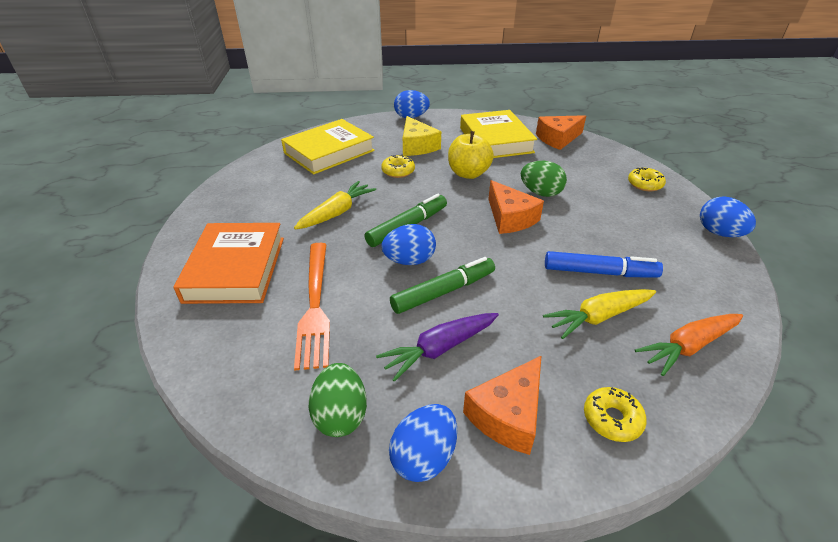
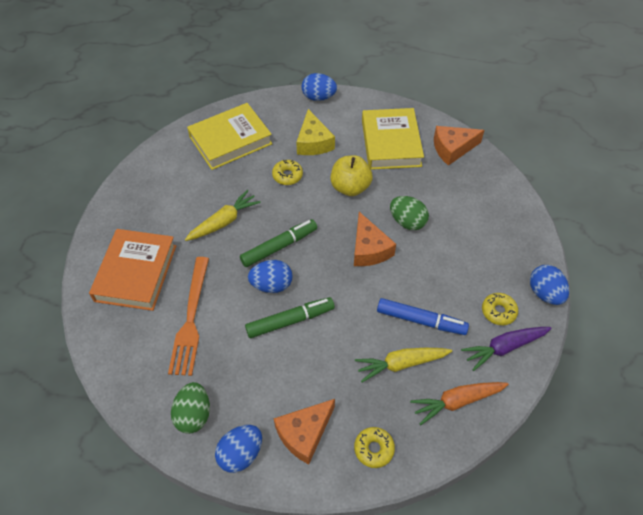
camera: 10 degrees right, 15 degrees up
(439, 349) = (273, 373): purple carrot -> purple carrot (504, 348)
(645, 184) = (508, 224): yellow donut -> yellow donut (498, 311)

